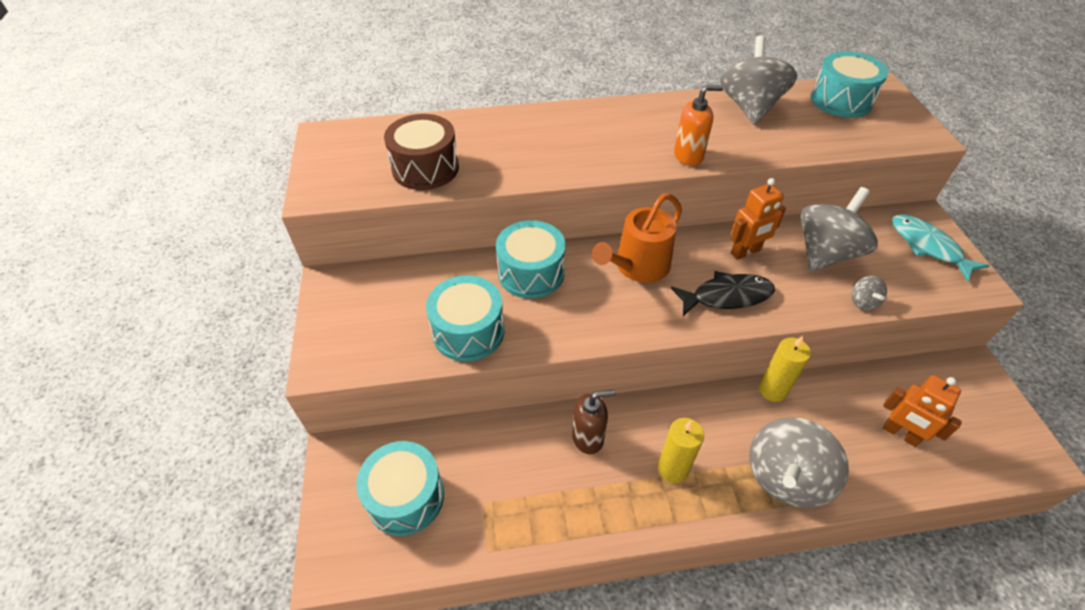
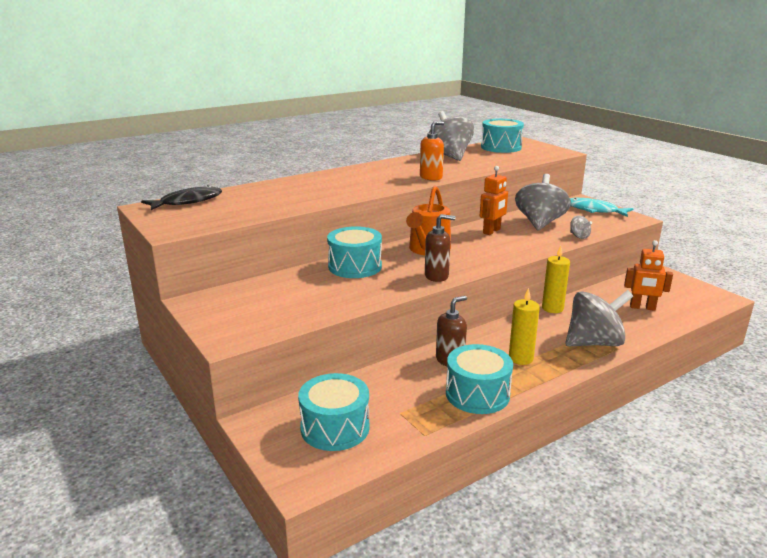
camera: 25 degrees left, 25 degrees down
(425, 168) = (250, 208): brown drum -> none
(468, 331) = (333, 300): turquoise drum -> turquoise drum (477, 394)
(614, 326) = (437, 276): none -> brown soap dispenser
(727, 296) = (497, 250): black fish -> black fish (187, 202)
(785, 477) = (594, 343): grey spinning top -> grey spinning top turned 120 degrees counterclockwise

